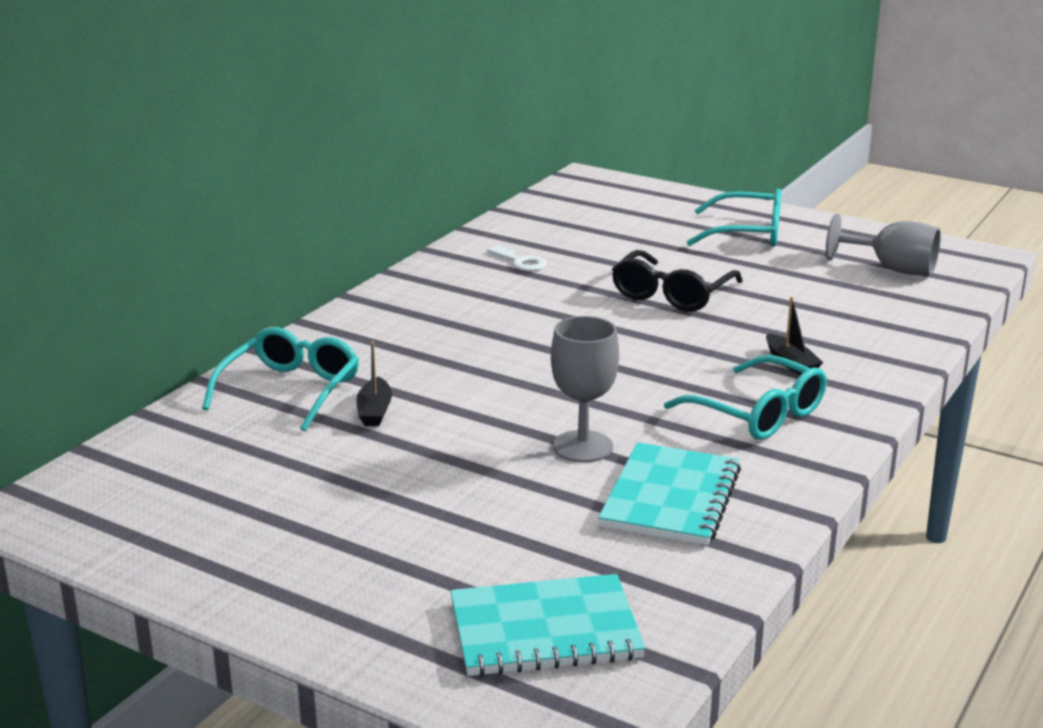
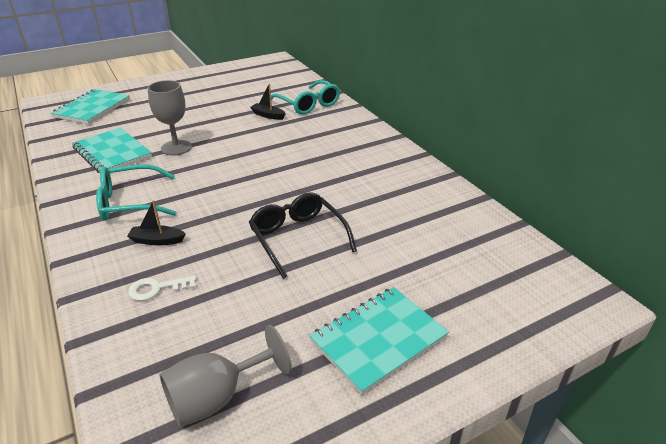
camera: 120 degrees right, 10 degrees up
(520, 262) = (405, 199): white key -> white key (157, 288)
(748, 233) = (378, 340): turquoise glasses -> turquoise notebook

